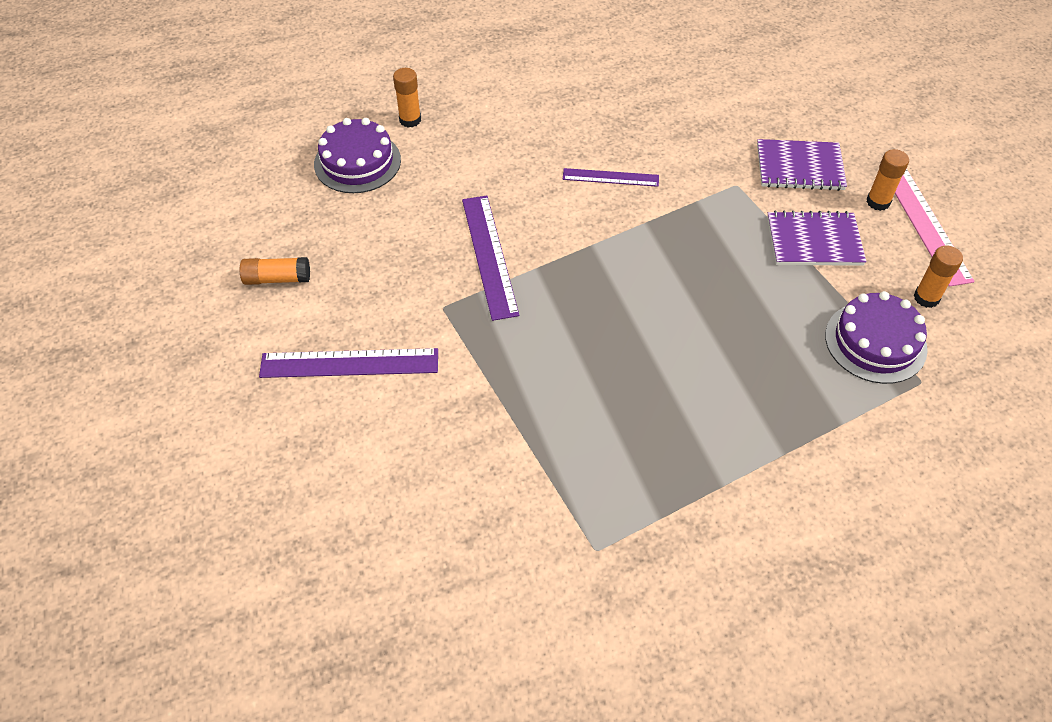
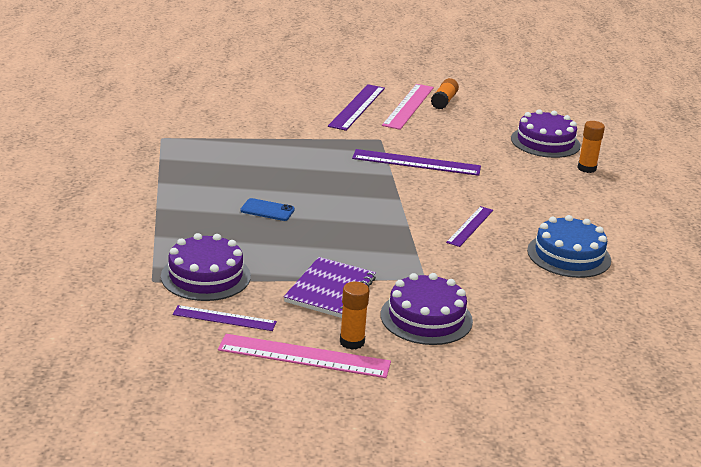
camera: 110 degrees right, 25 degrees down
(315, 310) = (408, 106): none -> pink ruler
(615, 103) = (569, 255): none -> blue cake
(705, 346) = (267, 210): none -> blue phone
(799, 167) = (426, 318): purple notebook -> purple cake
(926, 298) = (224, 318): orange glue stick -> purple ruler

